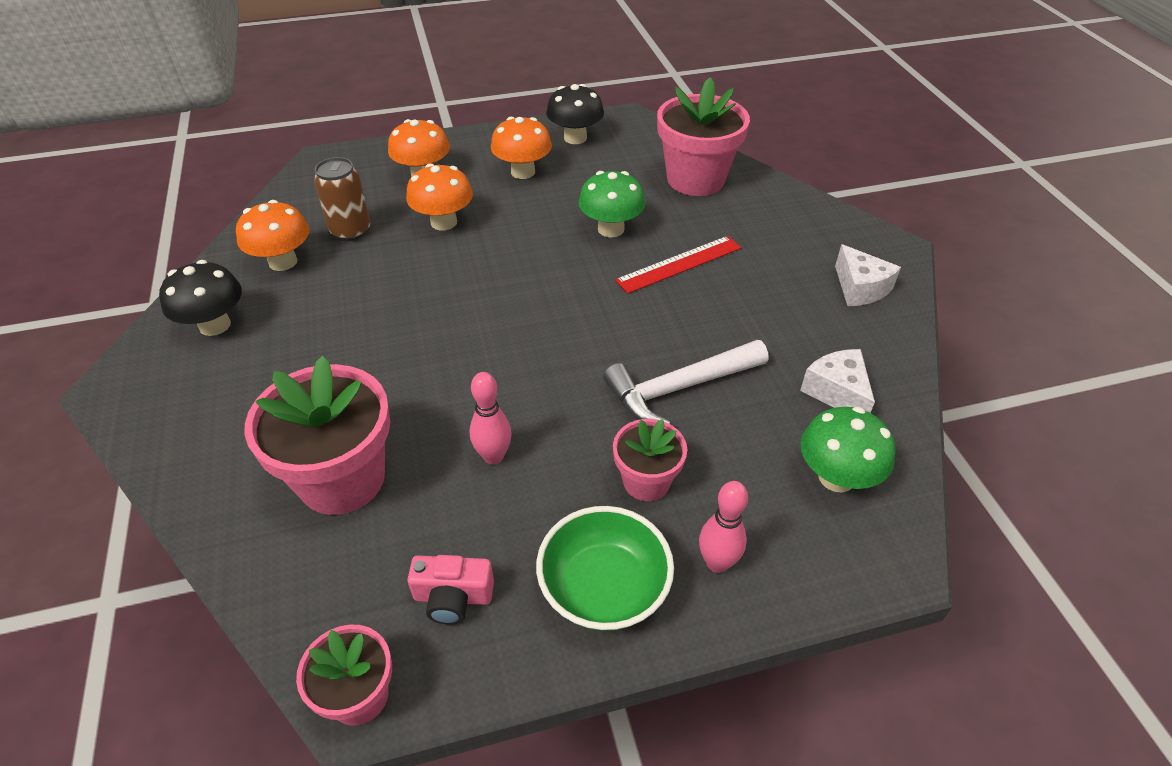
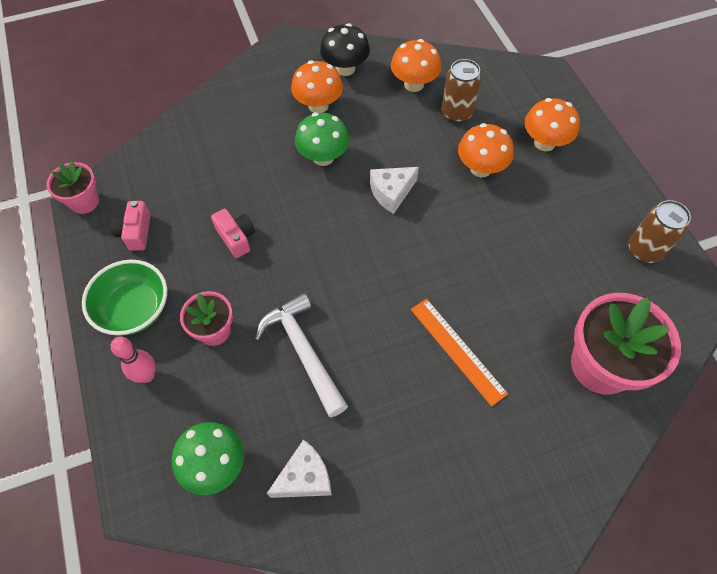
camera: 85 degrees right, 15 degrees up
(342, 479) = (220, 163): pink flower pot -> none
(493, 456) = (236, 238): pink bowling pin -> pink camera
(523, 172) = (570, 214): orange mushroom -> orange mushroom (318, 105)
(575, 138) = (644, 250): black mushroom -> brown can
(611, 229) = (498, 291): green mushroom -> green mushroom (323, 157)
(679, 264) = (457, 350): red ruler -> orange ruler
(860, 288) = (448, 520): white cheese -> white cheese (391, 193)

